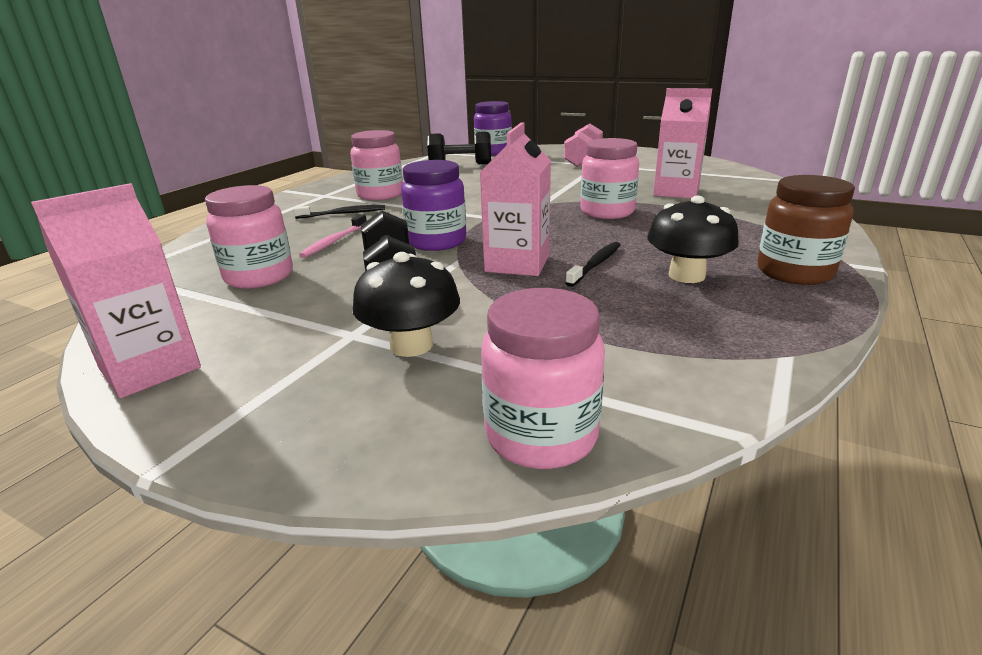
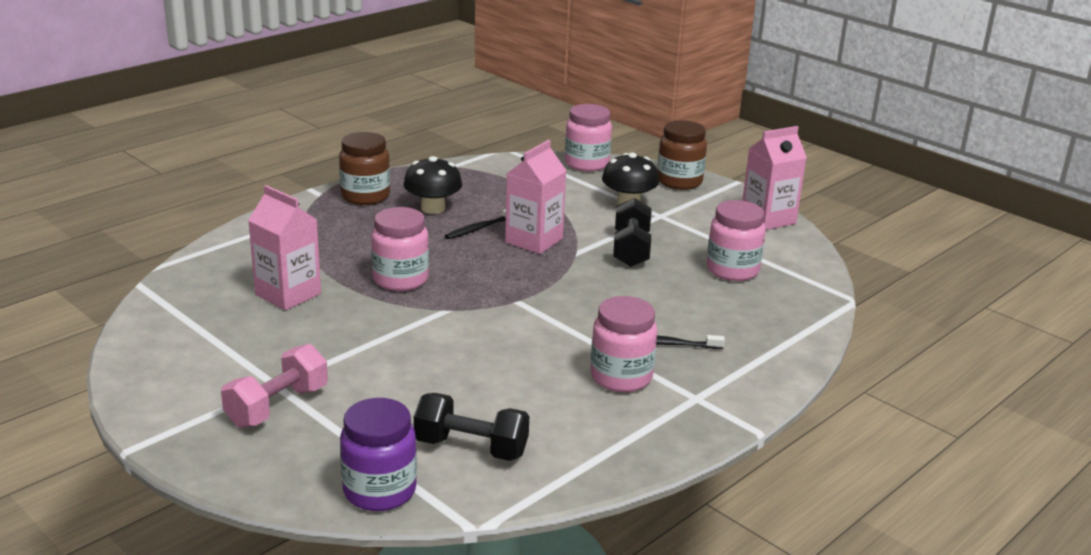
camera: 165 degrees left, 0 degrees up
(308, 430) = (679, 182): none -> brown jar
(334, 241) = (676, 299): pink toothbrush -> none
(437, 242) = (584, 277): purple jar -> none

